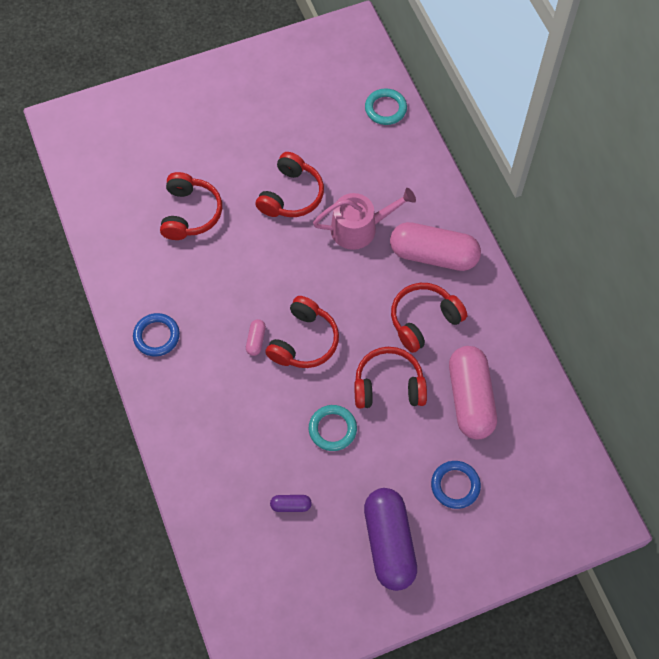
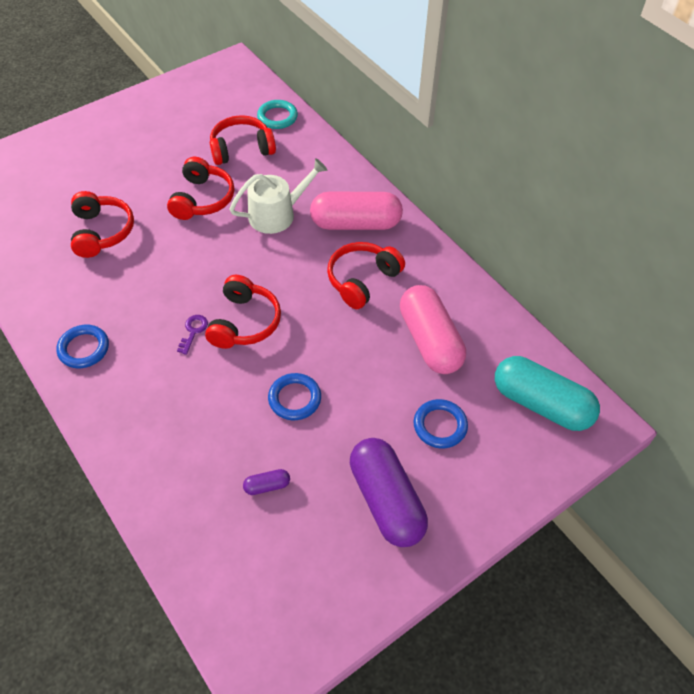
camera: 15 degrees left, 10 degrees down
(256, 340) = (193, 331): pink capsule -> purple key
(332, 429) = (294, 399): turquoise ring -> blue ring
(360, 228) = (277, 214): pink watering can -> white watering can
(388, 386) = (343, 345): red headphones -> red headphones (241, 149)
(554, 486) = (541, 404): none -> turquoise capsule

